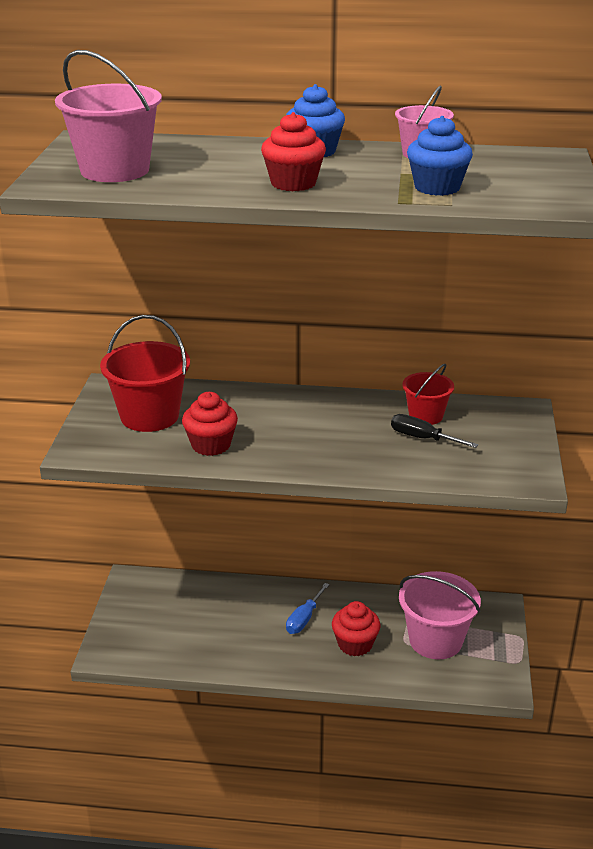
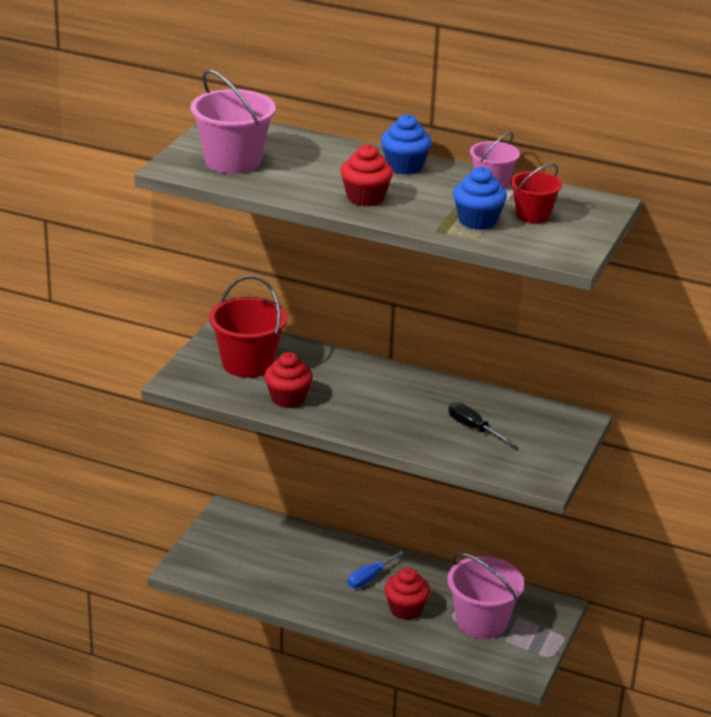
camera: 15 degrees right, 0 degrees up
(426, 416) = (487, 408): red bucket -> red bucket (532, 215)

